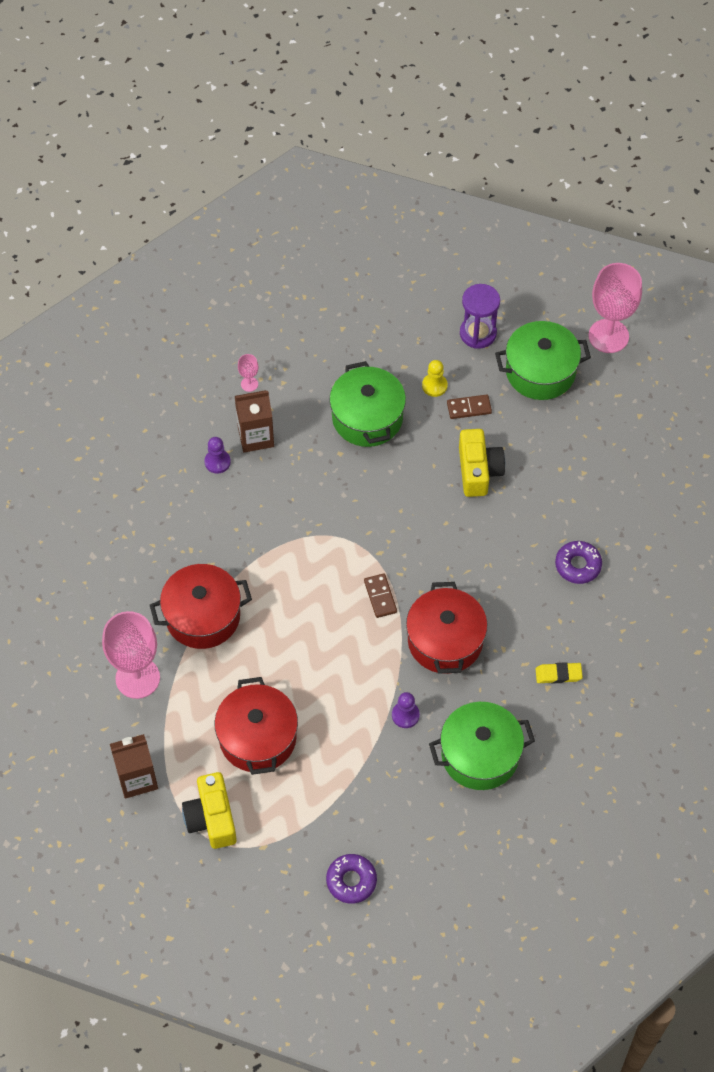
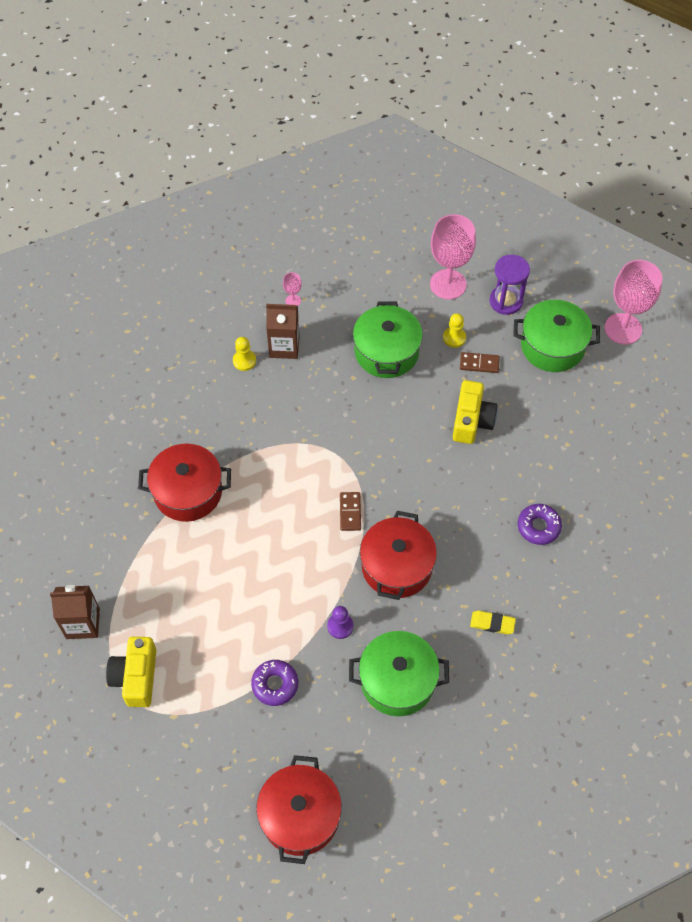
camera: 15 degrees right, 0 degrees up
(137, 678) = (113, 533): pink goblet -> pink goblet (448, 284)
(217, 462) = (244, 361): purple pawn -> yellow pawn
(257, 738) = (201, 613): red pot -> red pot (300, 816)
(351, 881) = (243, 770): purple donut -> purple donut (275, 684)

